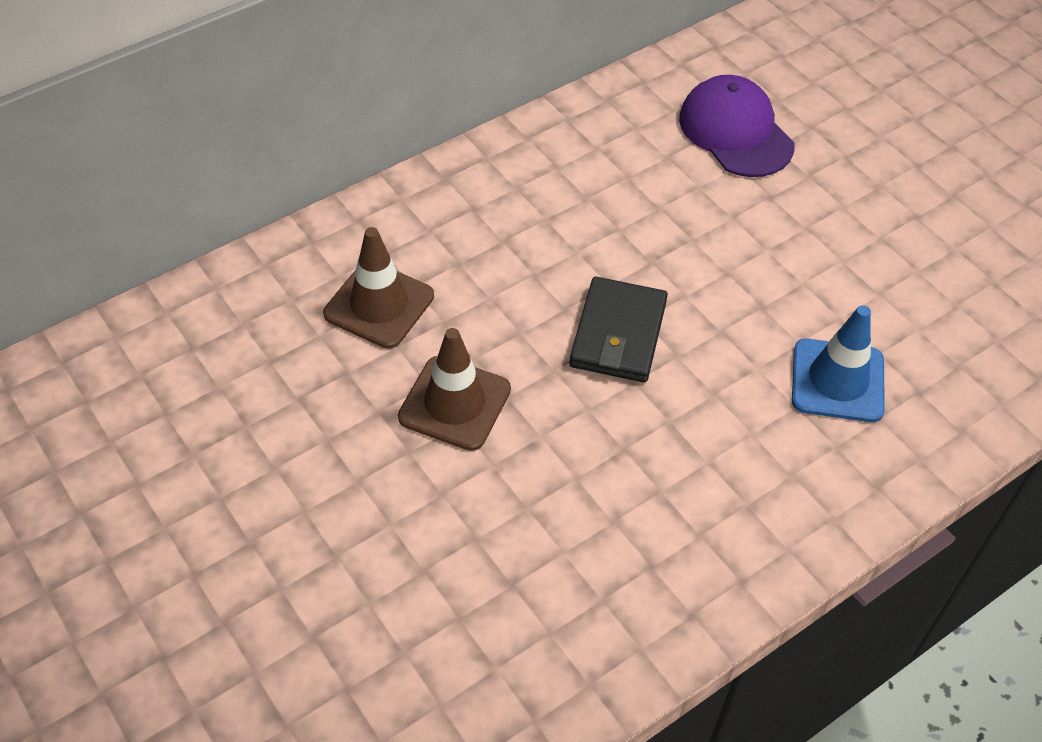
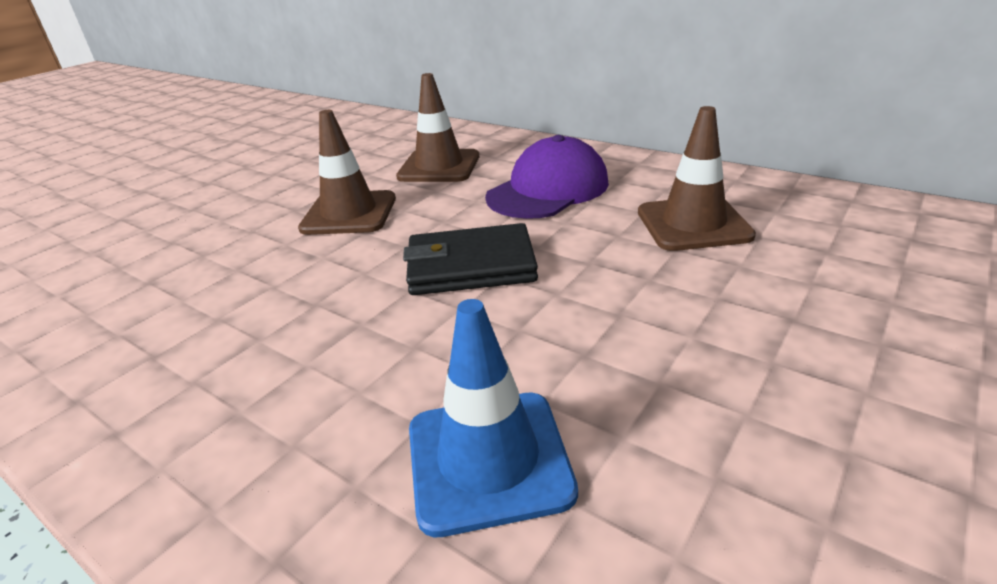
camera: 75 degrees right, 20 degrees down
(628, 180) = (693, 224): none -> brown traffic cone
(735, 132) = (870, 268): purple cap -> purple cap (548, 190)

